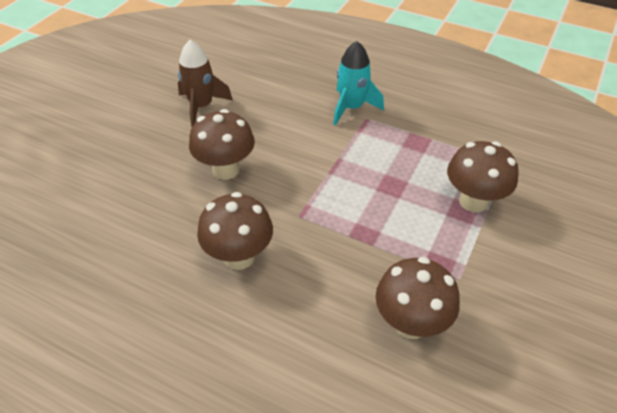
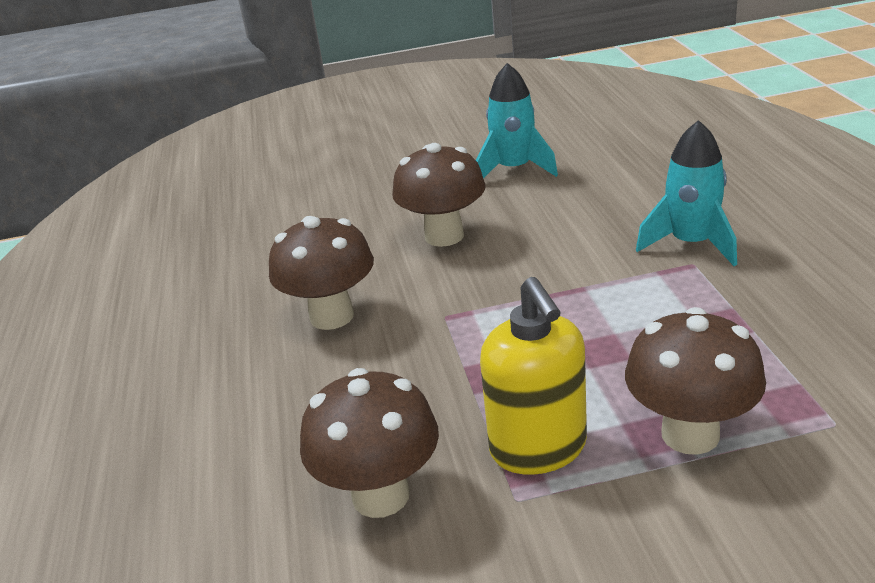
camera: 55 degrees right, 15 degrees down
(201, 106) = (514, 169): brown rocket -> turquoise rocket
(435, 250) = (538, 448): none -> yellow soap dispenser

